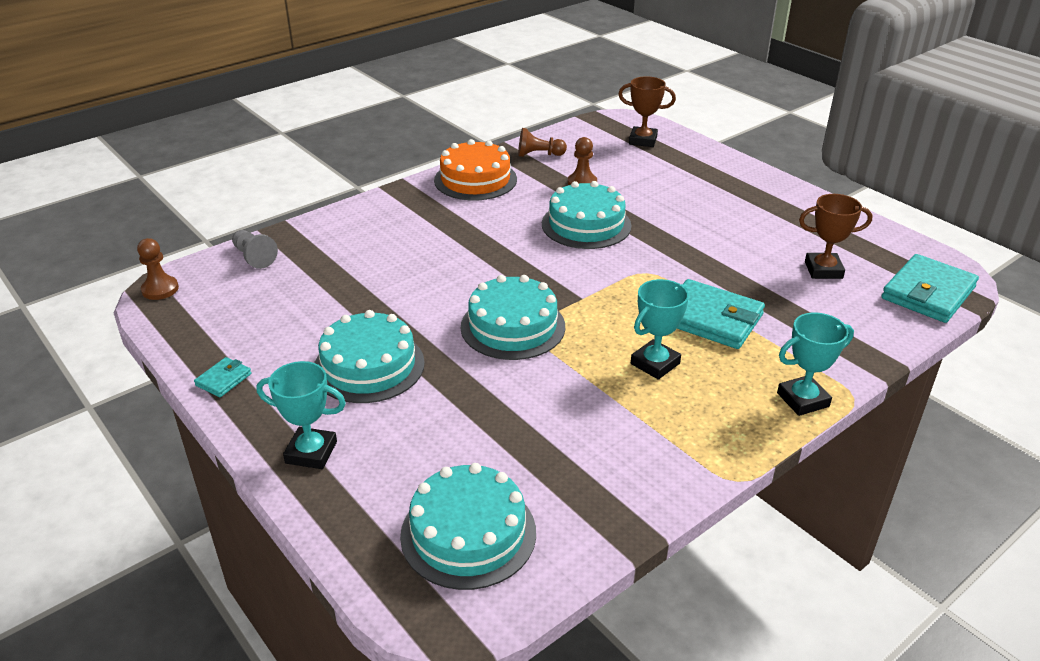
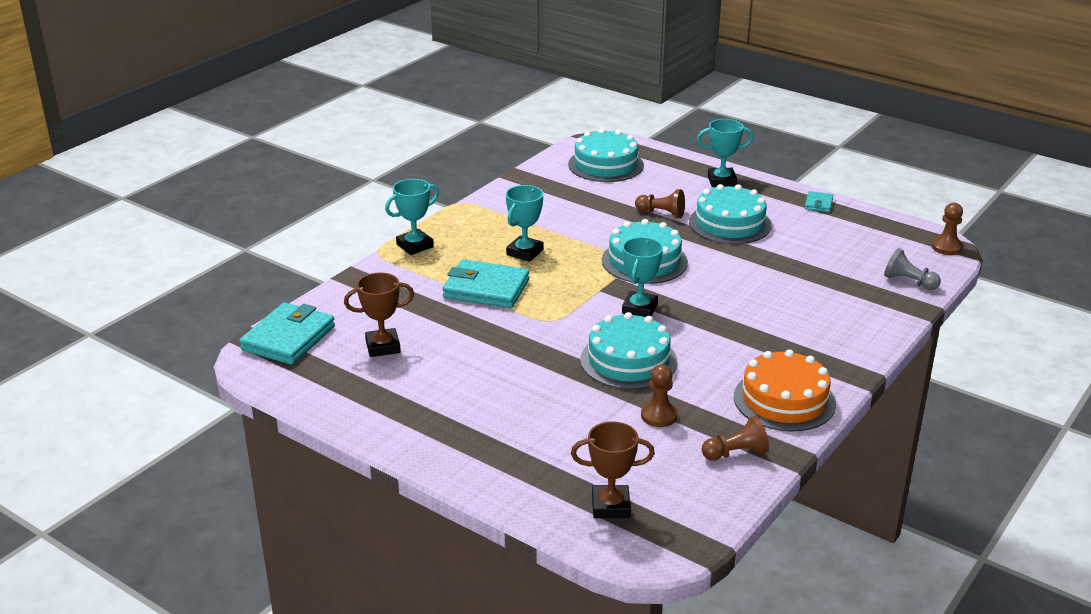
camera: 165 degrees right, 5 degrees down
(445, 400) = (661, 213): none -> brown pawn
(550, 270) = (639, 309): none -> turquoise trophy

